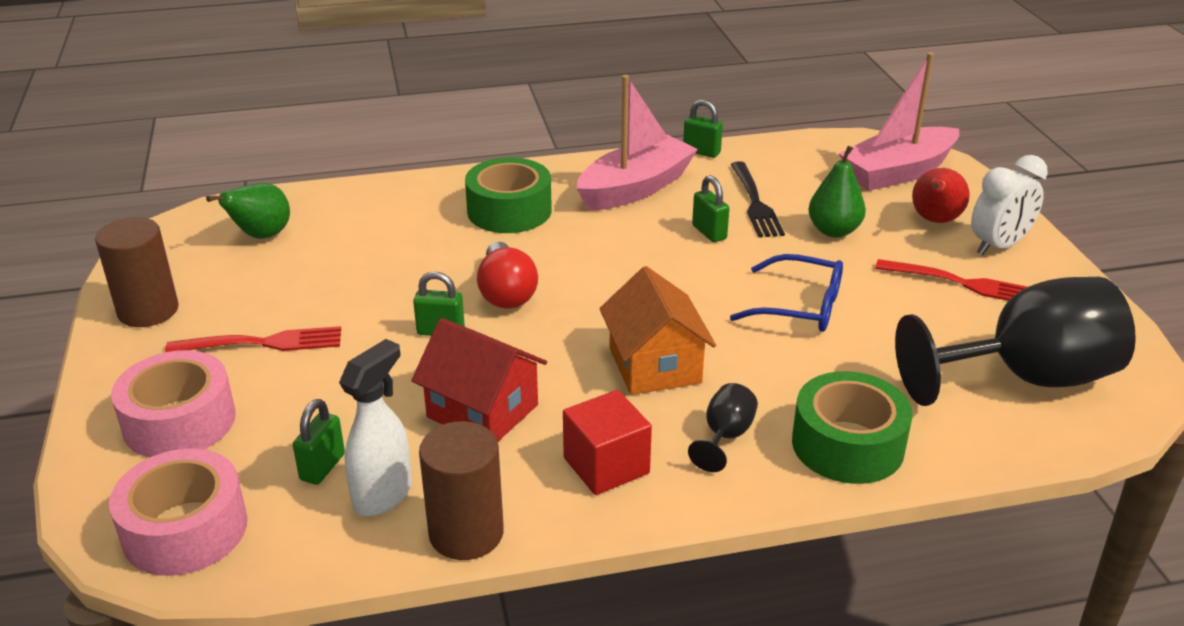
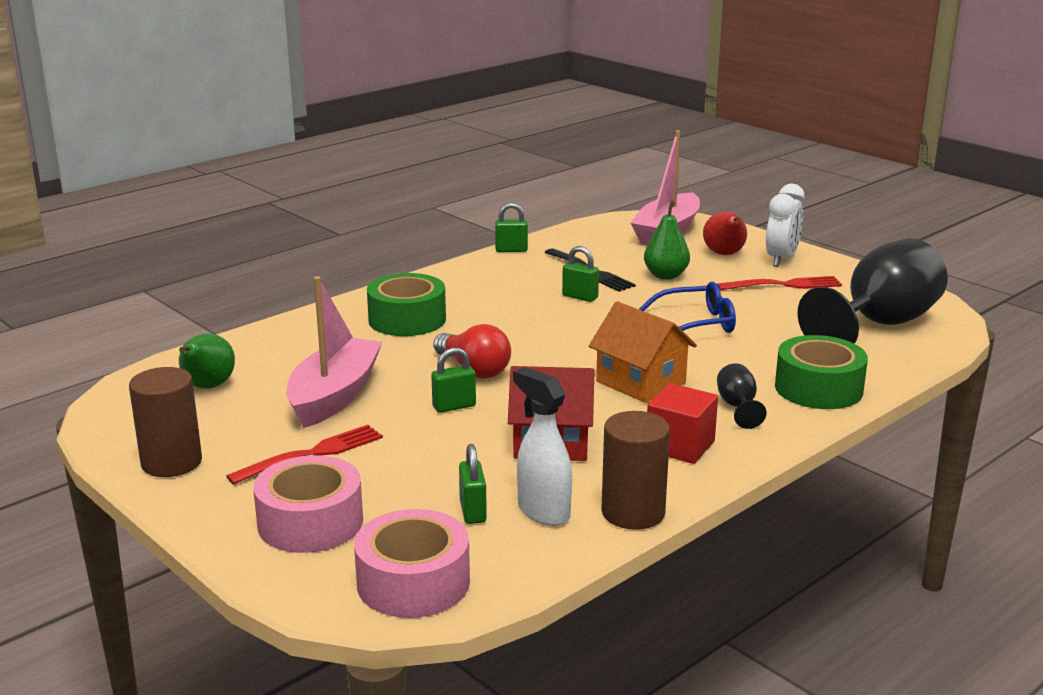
camera: 30 degrees left, 10 degrees down
(383, 495) = (543, 512): white spray bottle -> white spray bottle turned 45 degrees counterclockwise
(635, 188) = (489, 283): pink boat -> pink boat (334, 396)

